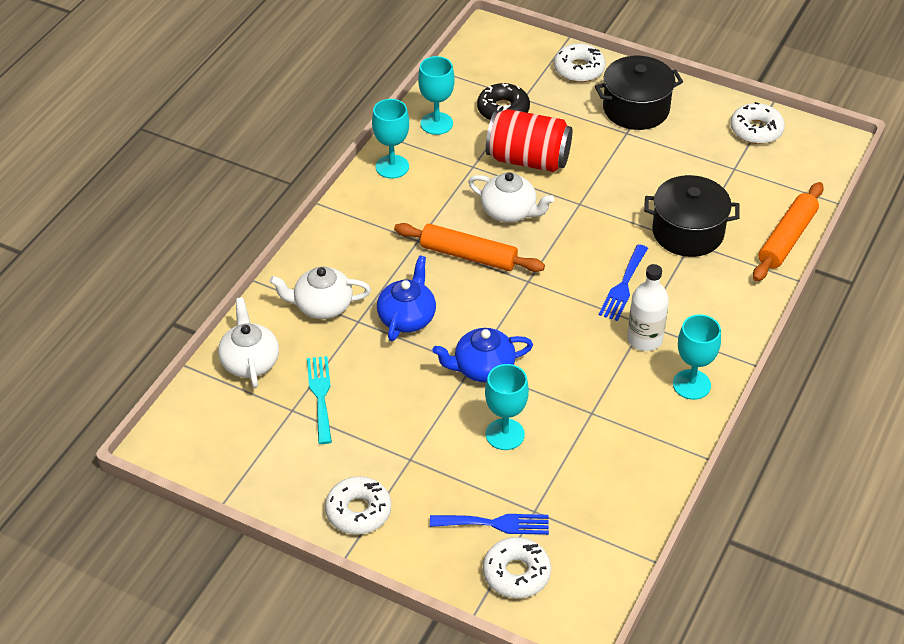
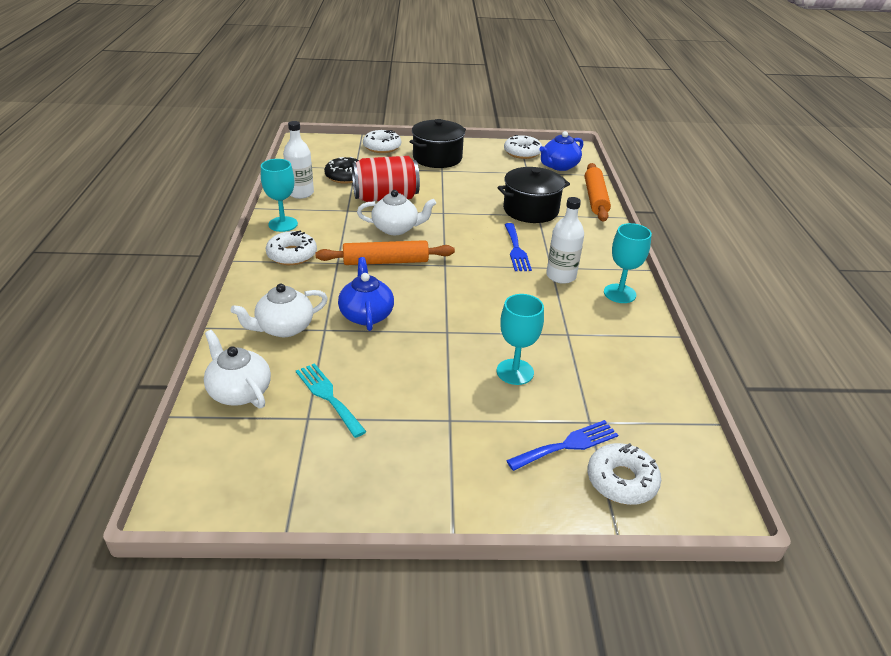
camera: 30 degrees left, 10 degrees down
(358, 511) = (435, 484): white donut -> white donut (292, 255)
(436, 123) = (301, 193): turquoise goblet -> white bottle
(483, 368) = (457, 330): blue teapot -> blue teapot (559, 166)

